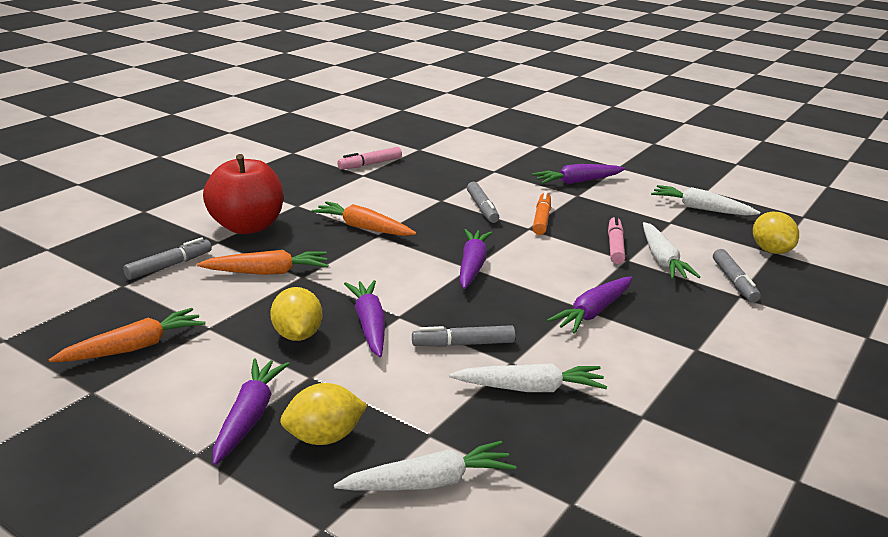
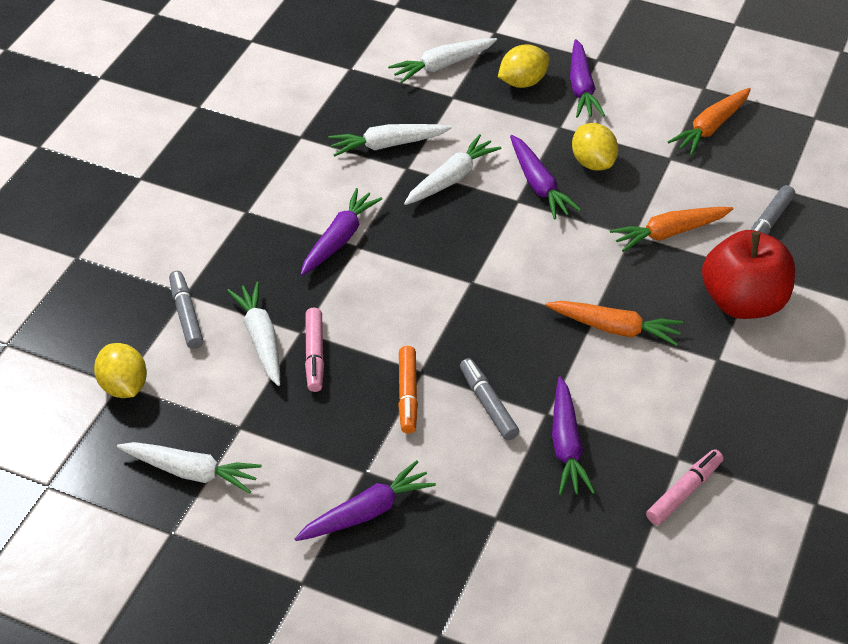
camera: 170 degrees right, 20 degrees up
(463, 344) = (451, 179): grey marker -> white carrot
(472, 266) = (470, 284): purple carrot -> purple carrot (566, 445)

